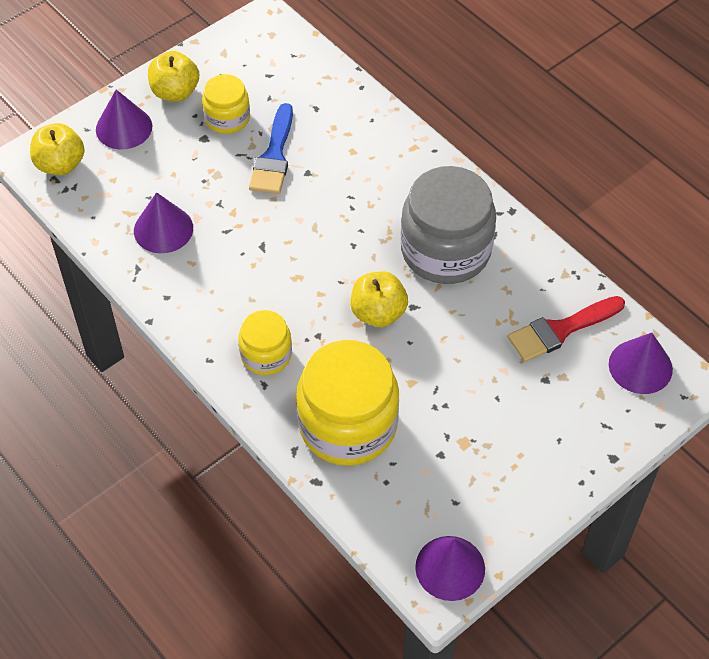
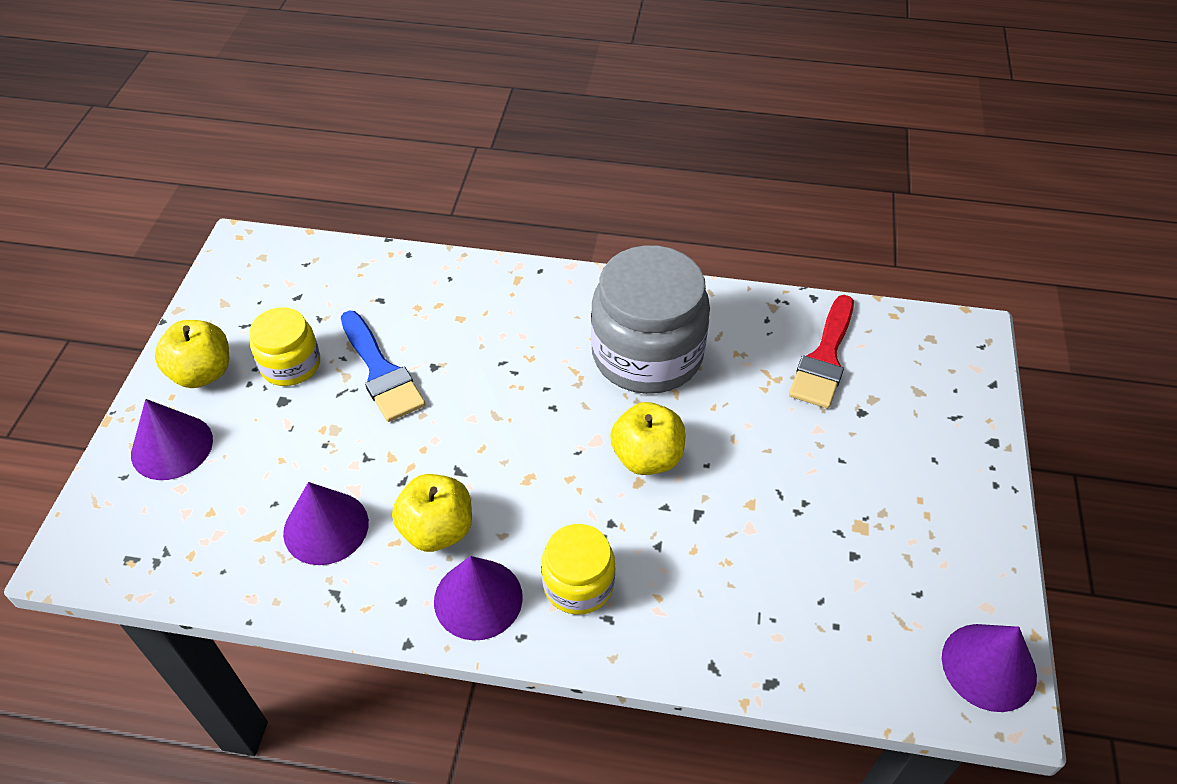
camera: 40 degrees left, 5 degrees down
(60, 164) = (124, 537): yellow apple -> yellow apple (437, 530)
(348, 425) = (737, 595): yellow jar -> none
(640, 366) = (921, 344): purple cone -> purple cone (478, 599)

